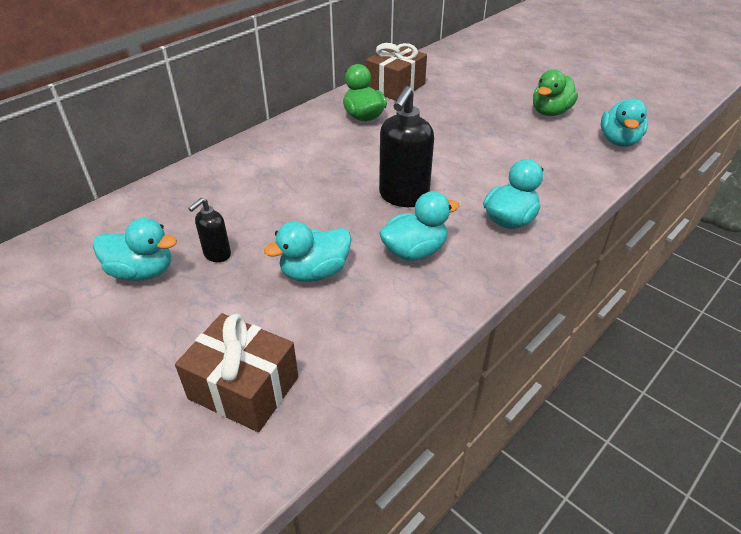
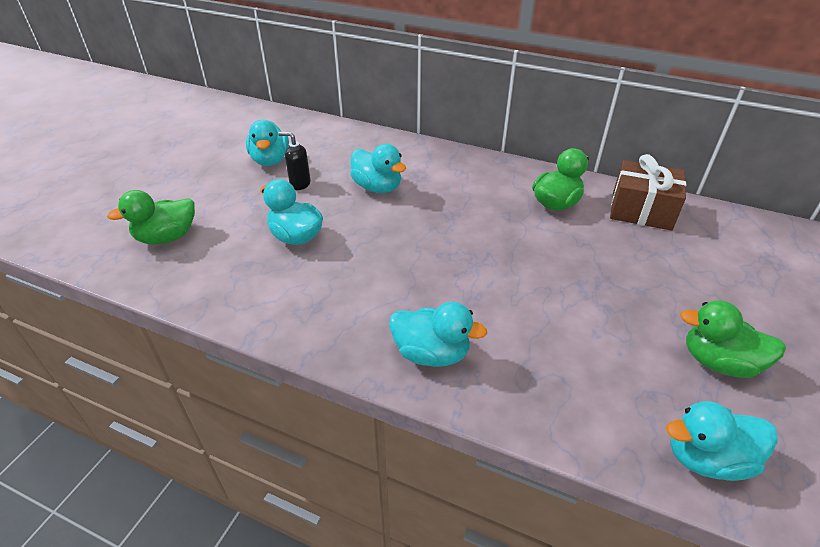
camera: 70 degrees right, 0 degrees up
(244, 388) = (167, 237): brown gift -> green duck
(403, 197) = (428, 263): black soap dispenser -> none
(414, 251) = (346, 289): turquoise duck -> turquoise duck (377, 187)

